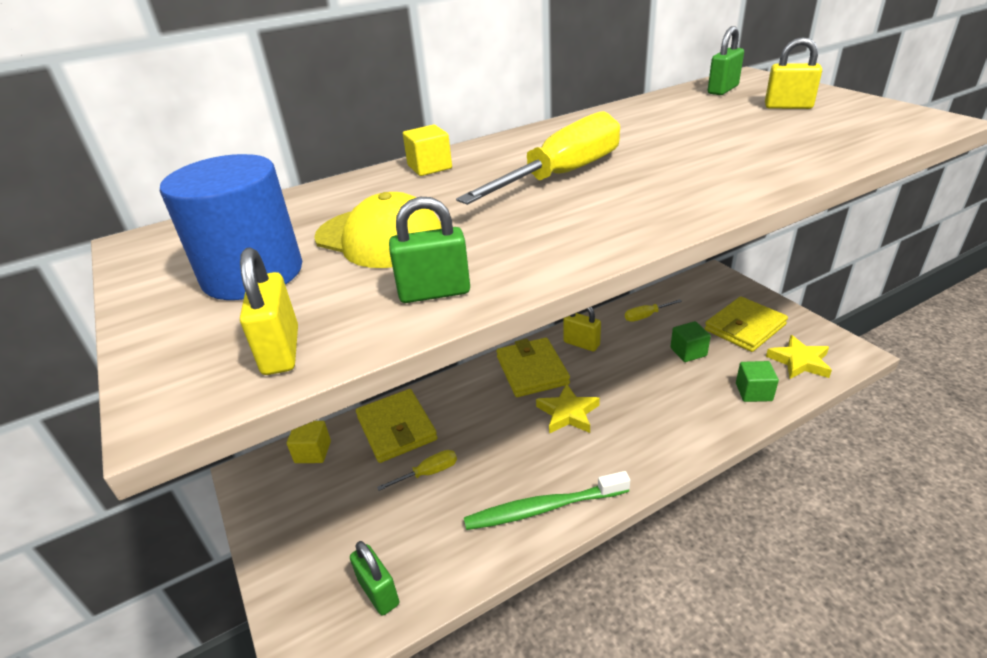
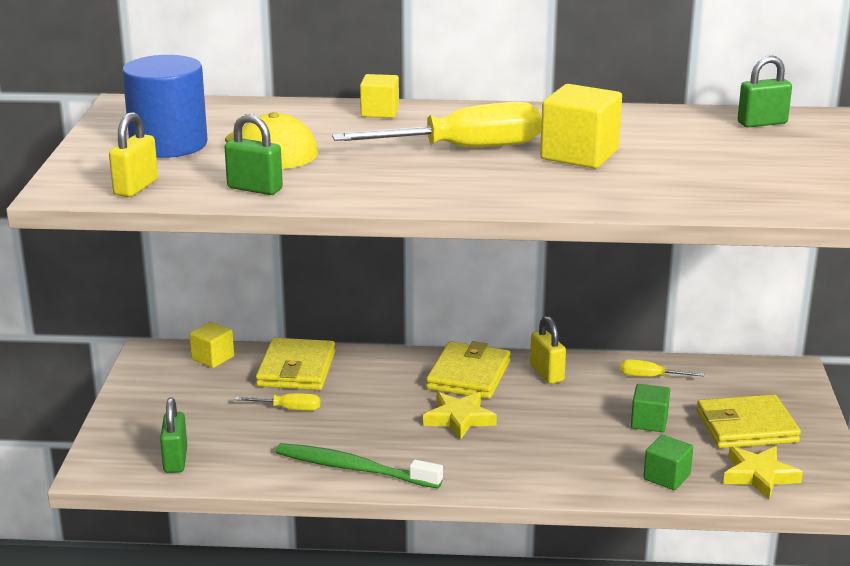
camera: 30 degrees right, 10 degrees down
(660, 149) = (579, 155): none -> yellow cube
(788, 106) = (780, 156): yellow padlock -> none

